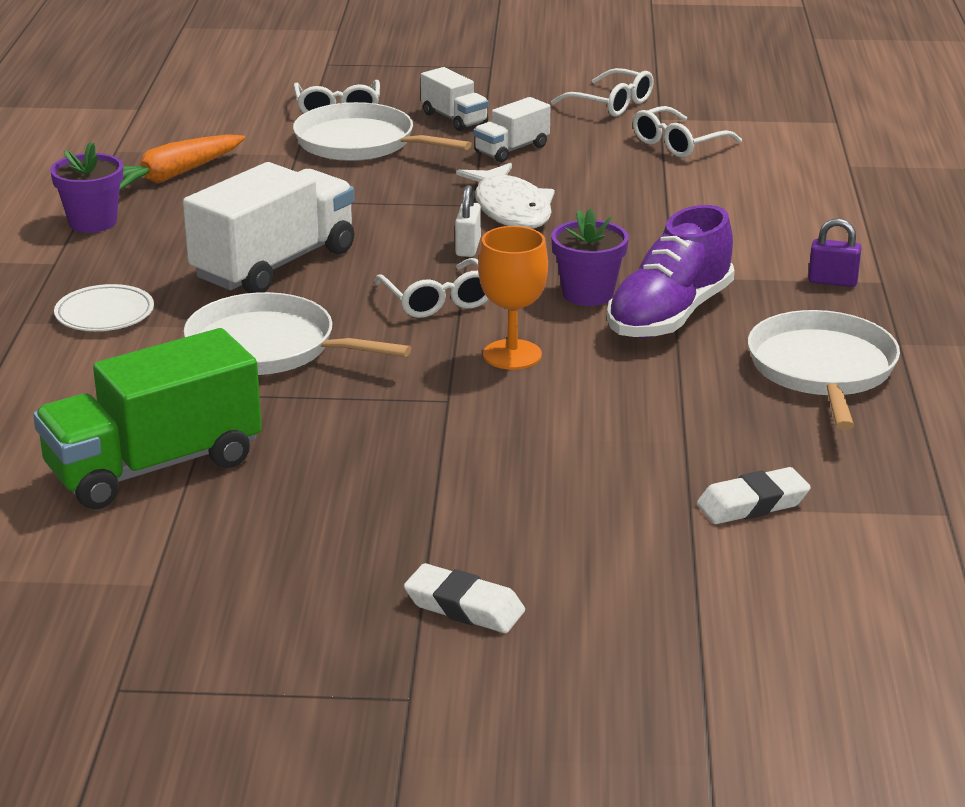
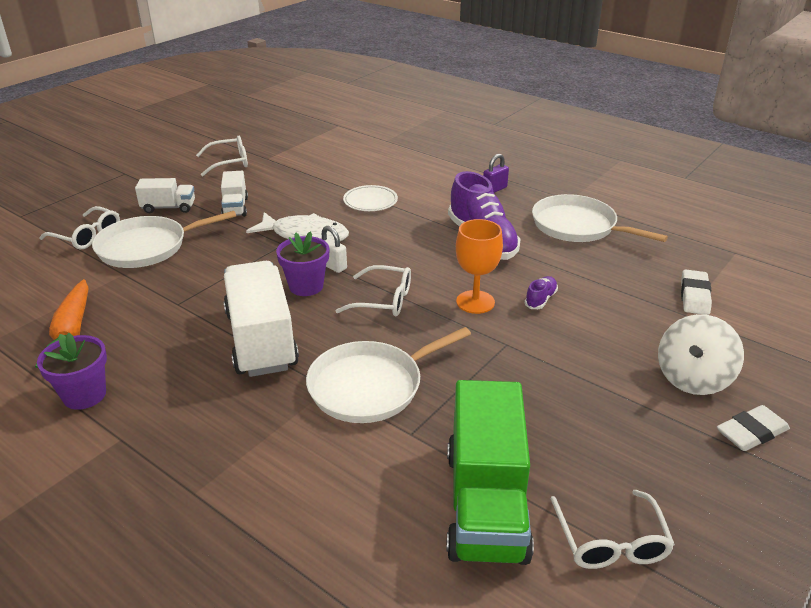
camera: 55 degrees left, 5 degrees up
(104, 314) = (234, 443): white plate -> white plate (370, 201)
(534, 542) = (693, 378): none -> white spinning top
(579, 394) = (540, 299): none -> purple shoe
(588, 294) = (432, 253): purple flower pot -> purple flower pot (306, 286)
(677, 144) = (302, 166): white glasses -> white glasses (611, 543)

